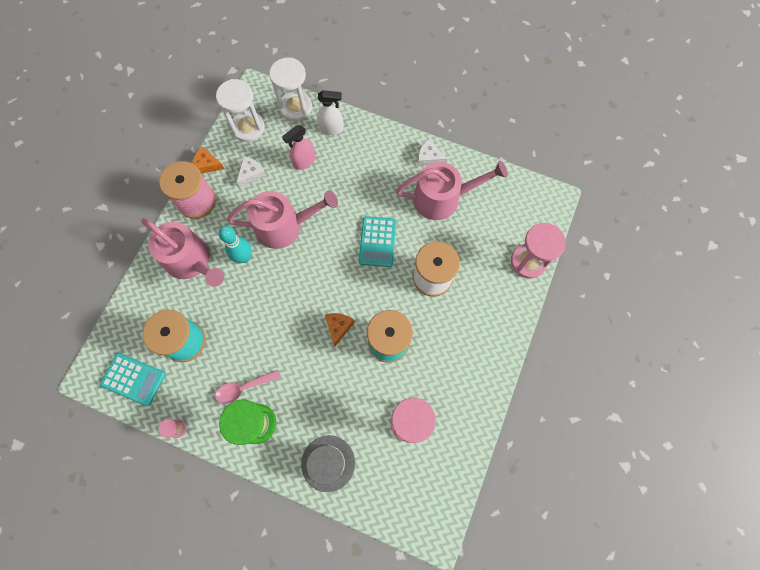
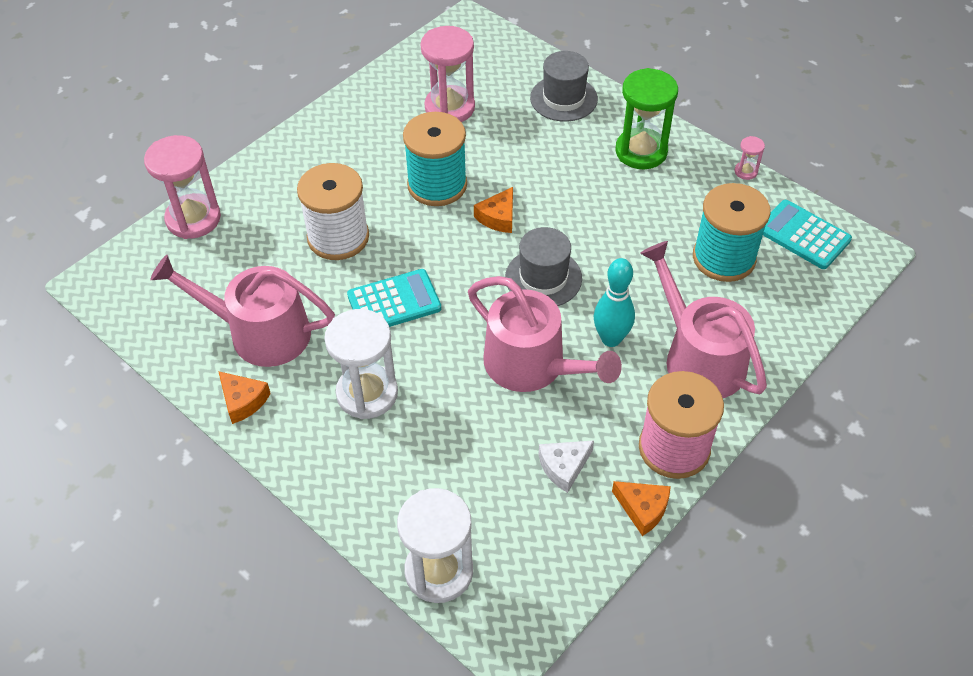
camera: 160 degrees left, 20 degrees down
(243, 388) = (650, 188): pink spoon -> none
(248, 128) = (547, 558): white hourglass -> white hourglass (367, 393)
(284, 226) = (532, 365): pink watering can -> pink watering can turned 150 degrees counterclockwise
(295, 288) = (543, 278): none -> grey hat
(304, 162) = (462, 459): pink spray bottle -> none
(331, 129) = (387, 505): white spray bottle -> none
(377, 242) = (394, 302): turquoise calculator -> turquoise calculator turned 45 degrees clockwise
(429, 157) = (243, 401): white cheese -> orange cheese

